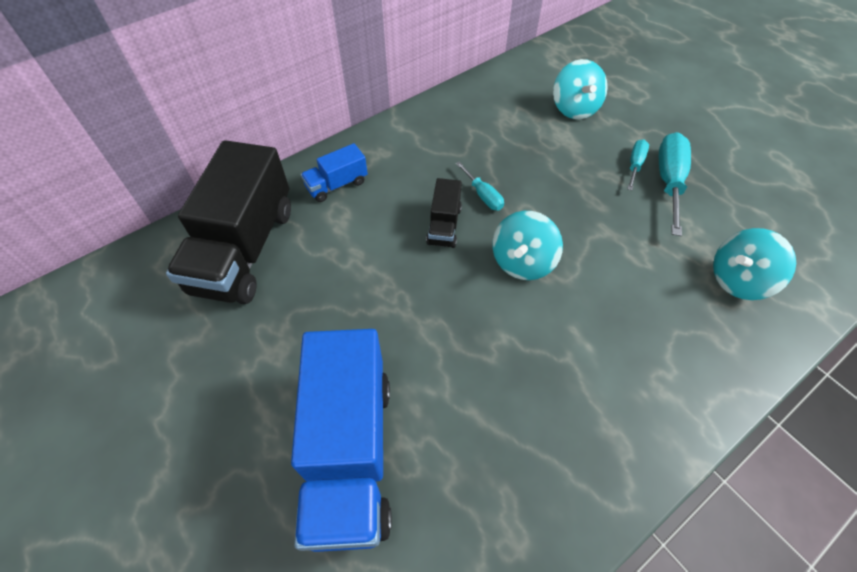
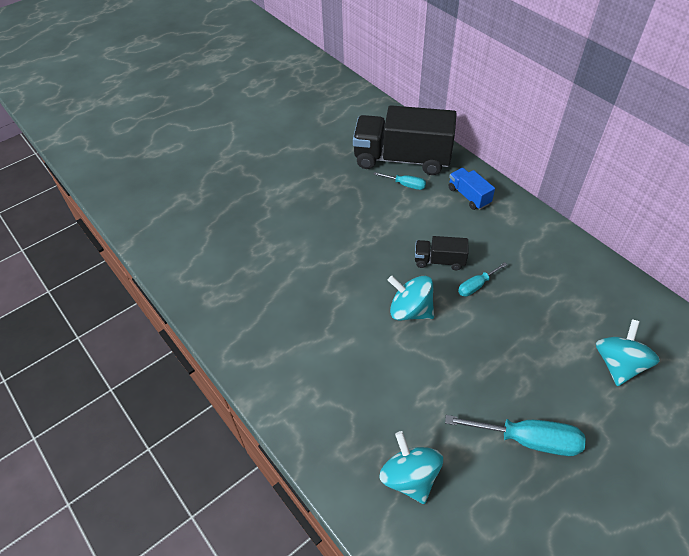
camera: 90 degrees right, 5 degrees down
(349, 453) = (266, 224): blue truck -> none
(574, 108) = (618, 364): turquoise spinning top -> turquoise spinning top turned 120 degrees clockwise
(635, 165) = (545, 411): turquoise screwdriver -> turquoise screwdriver (405, 185)

